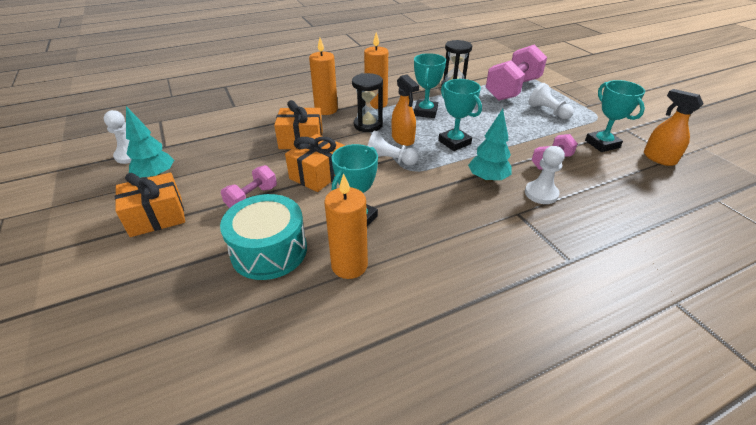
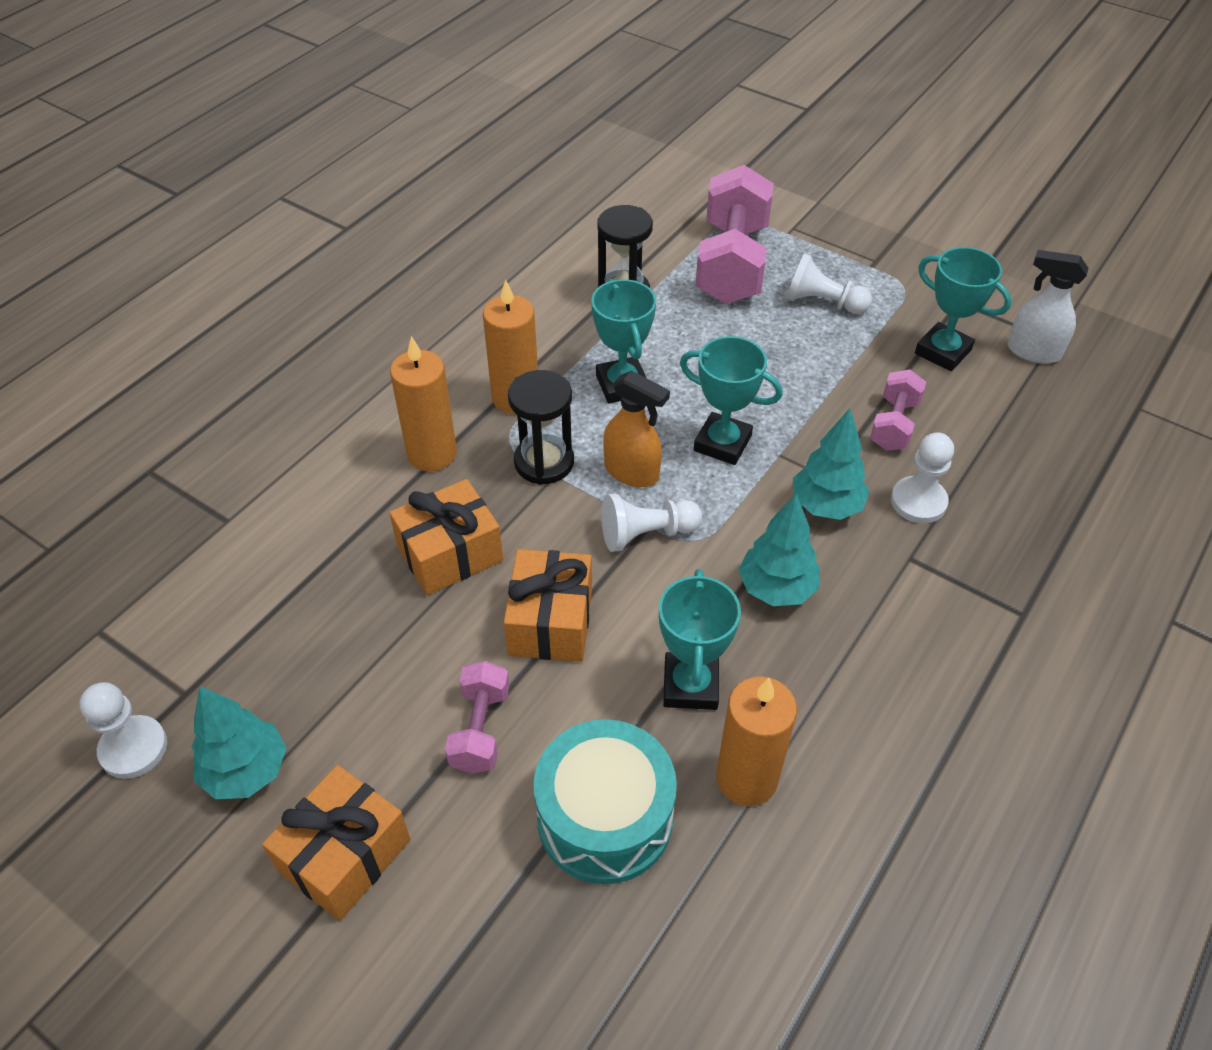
camera: 30 degrees left, 10 degrees up
(433, 200) = (776, 589): none -> turquoise tree
(658, 158) = (1033, 352): orange spray bottle -> white spray bottle

